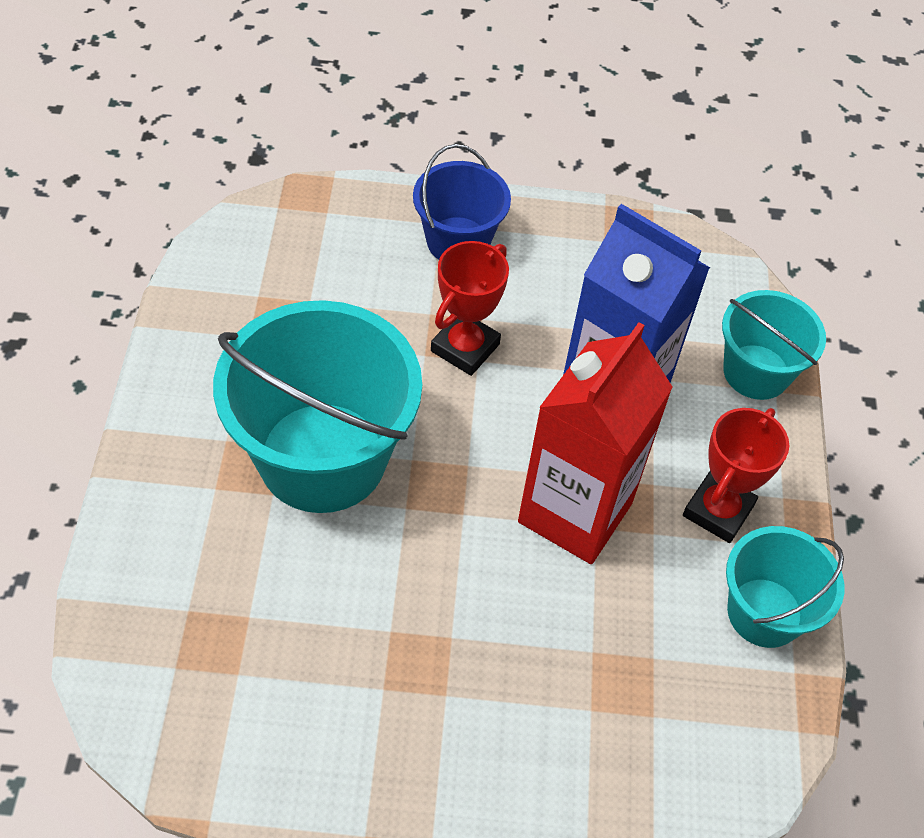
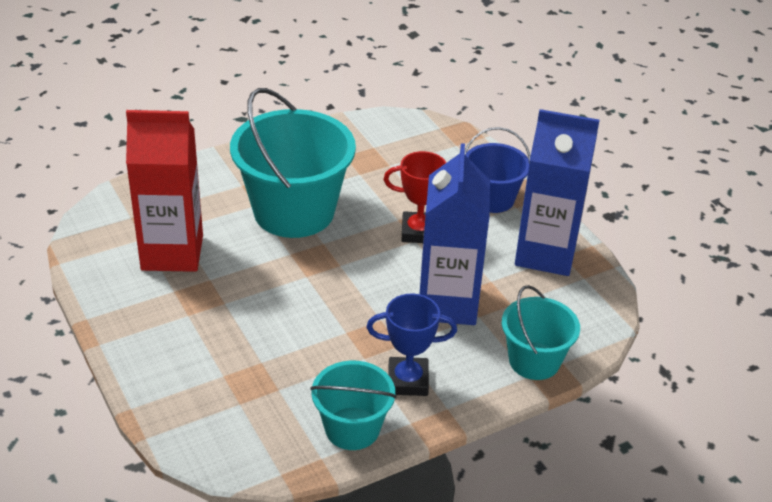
camera: 60 degrees right, 15 degrees down
(575, 512) = (348, 319): red carton -> red carton (172, 253)
(591, 254) = (545, 254): none -> blue carton
(718, 510) = (408, 381): red trophy -> blue trophy

